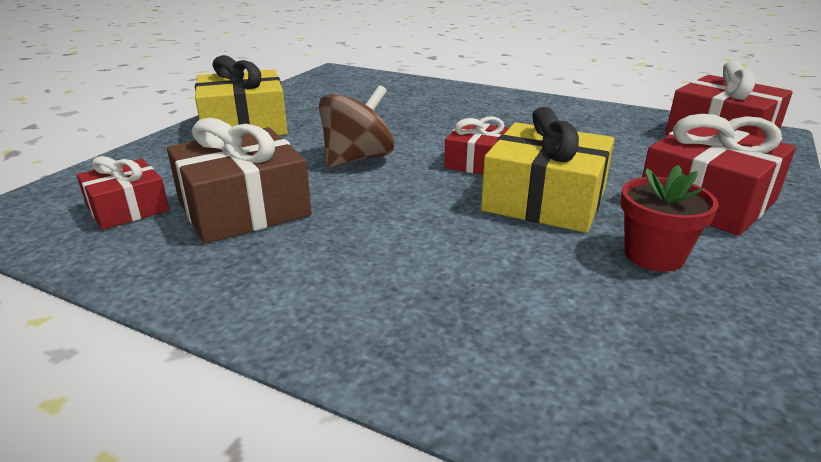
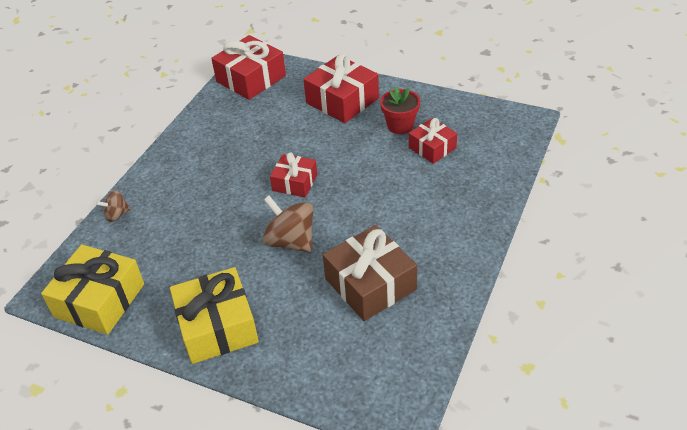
camera: 90 degrees left, 15 degrees up
(127, 208) = (378, 346): red gift -> red gift (432, 148)
(431, 85) = (117, 215): none -> brown spinning top
(544, 200) = (347, 156): yellow gift -> yellow gift (99, 300)

